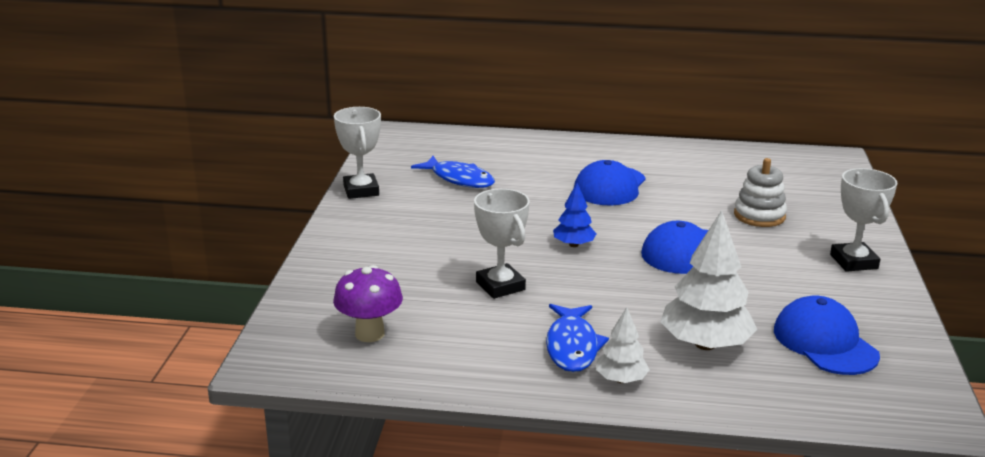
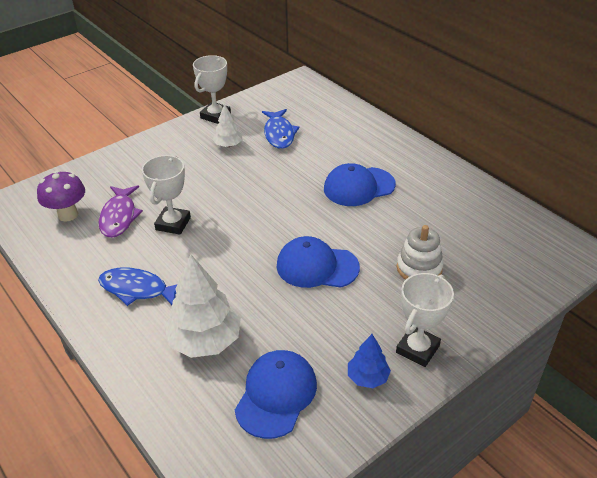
camera: 45 degrees right, 15 degrees up
(432, 308) = (119, 217): none -> purple fish
(572, 346) = (137, 289): blue fish -> blue fish turned 60 degrees clockwise
(574, 244) = (260, 219): blue tree -> blue tree (367, 377)
(621, 379) = (122, 329): white tree -> white tree (228, 145)

